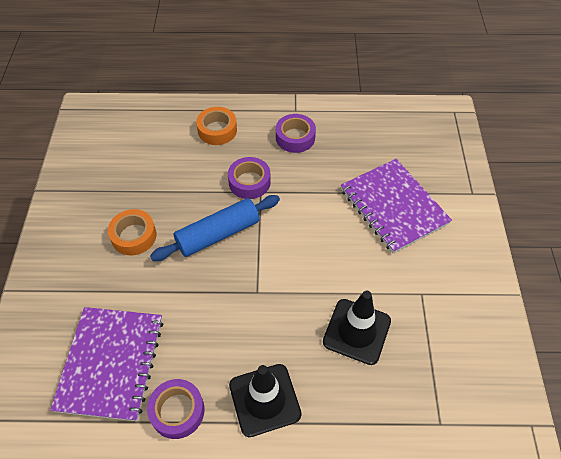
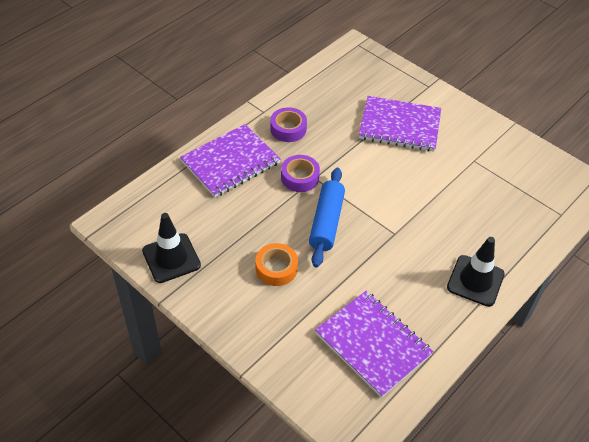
camera: 50 degrees left, 5 degrees down
(177, 411) = (443, 329): purple tape -> none
(217, 130) = (230, 162): orange tape -> purple notebook
(357, 331) = (470, 207): black traffic cone -> black traffic cone (171, 258)

